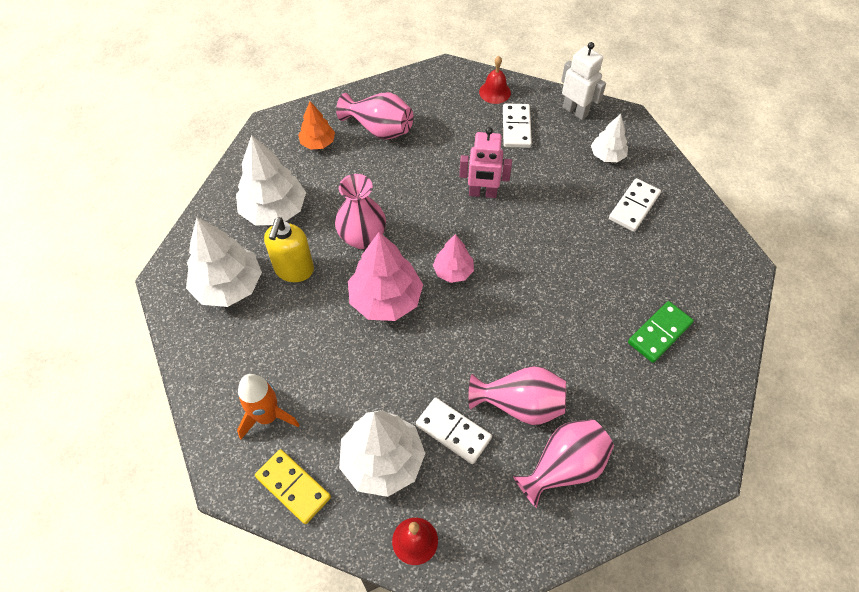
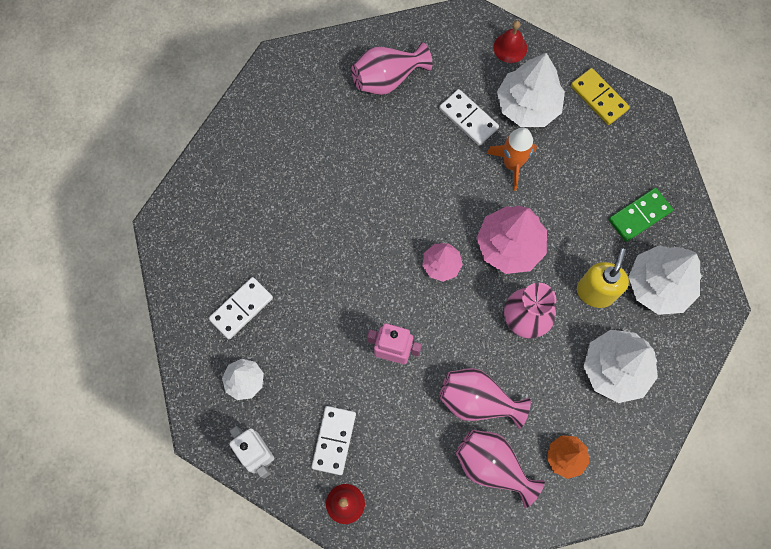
camera: 170 degrees left, 15 degrees up
(267, 416) = (619, 155): orange rocket -> orange rocket (512, 164)
(520, 404) = (409, 131): pink vase -> pink vase (477, 401)
(659, 333) = (270, 172): green domino -> green domino (639, 216)

